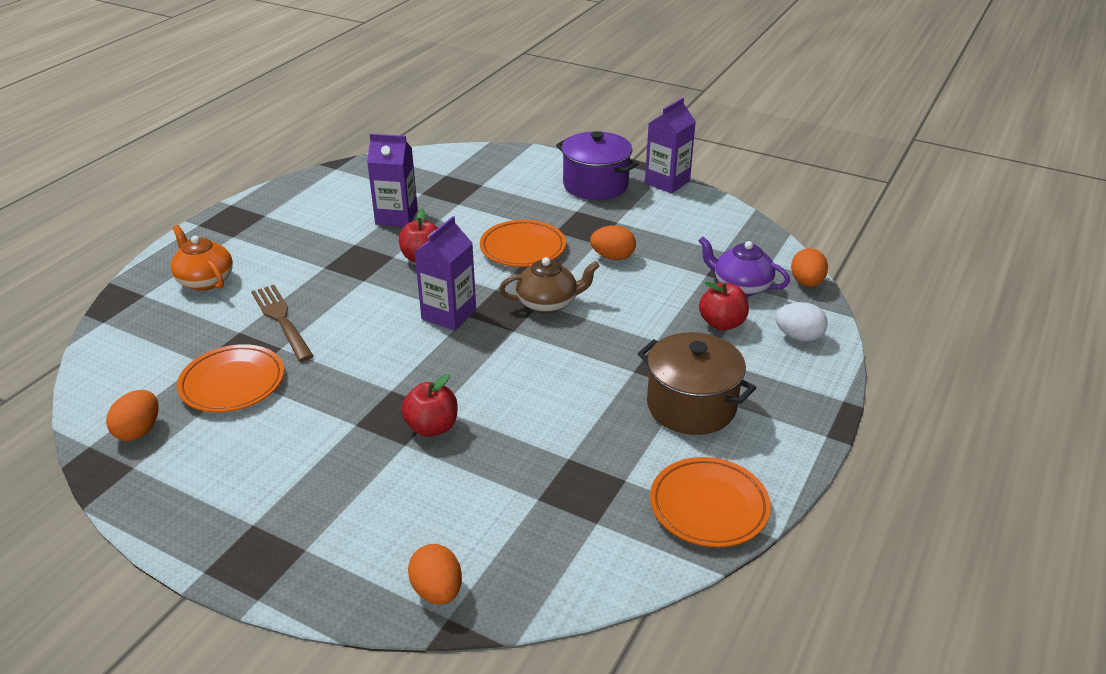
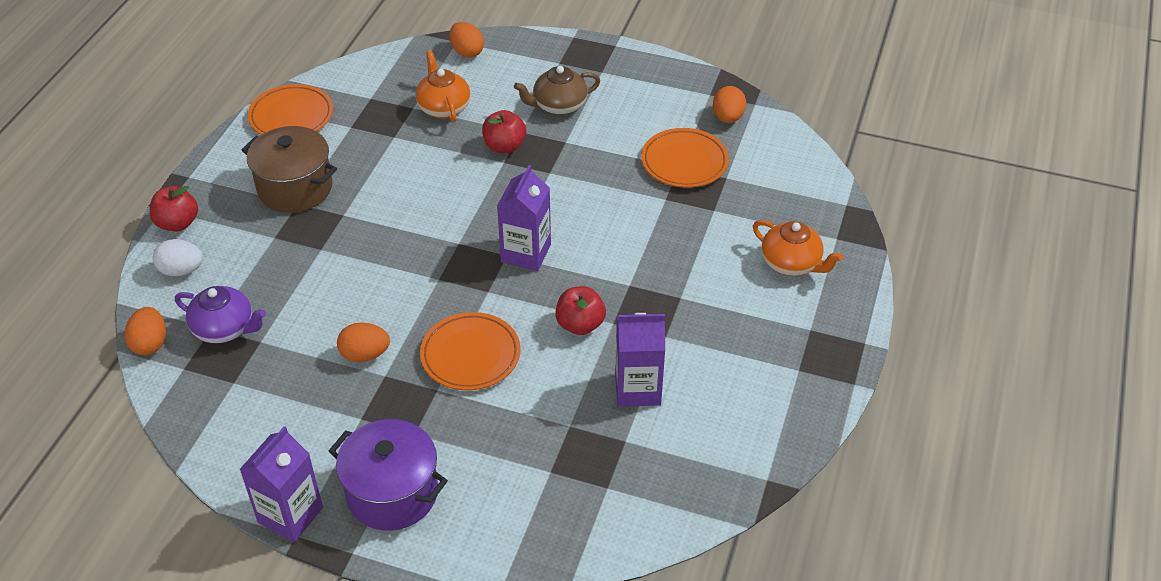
camera: 170 degrees right, 10 degrees up
(281, 320) = (683, 227): brown fork -> none
(495, 493) = (443, 107): none -> orange teapot
(548, 303) = (430, 279): brown teapot -> brown teapot (559, 106)
(722, 323) = (254, 276): red apple -> red apple (178, 223)

